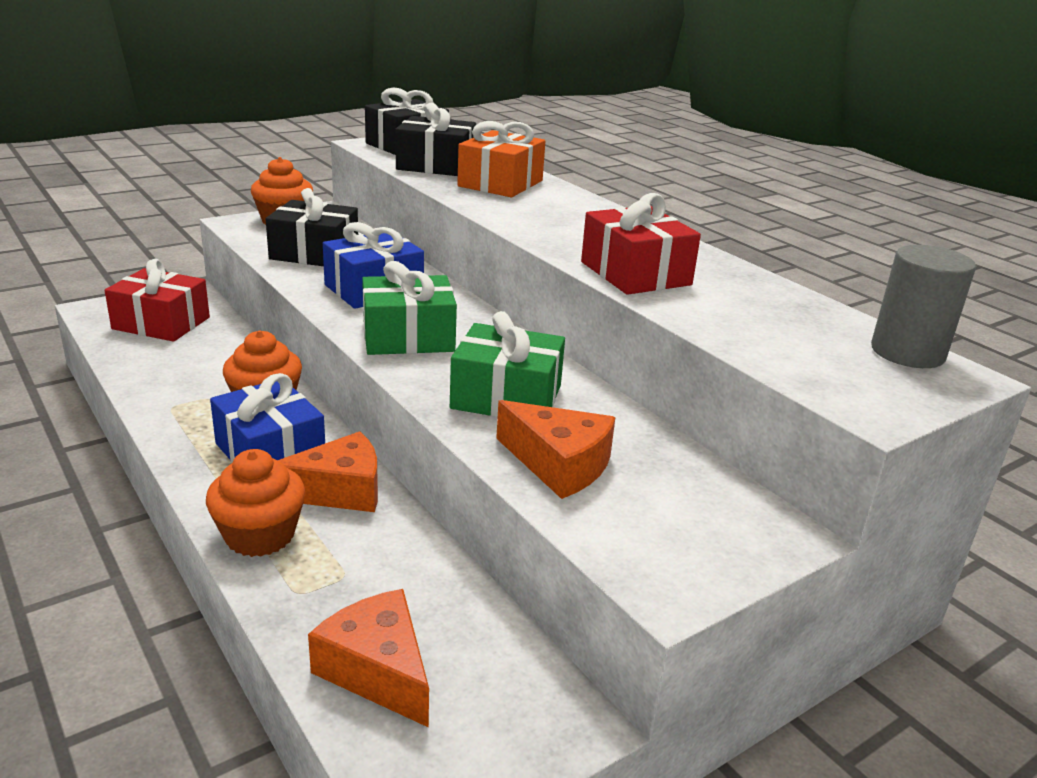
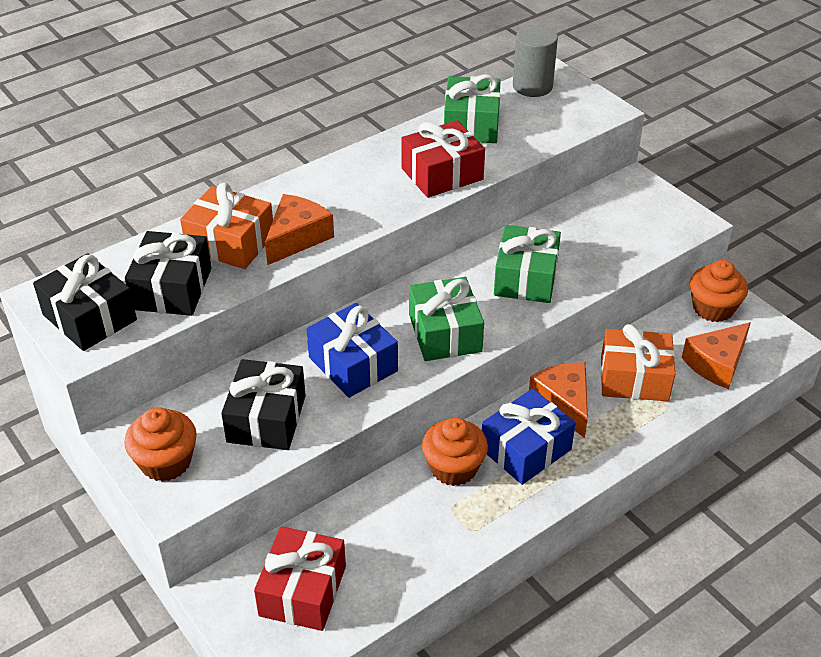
camera: 90 degrees left, 15 degrees up
(260, 535) = (624, 434): orange cupcake -> orange cupcake (713, 308)
(368, 563) = (634, 378): none -> orange gift
(559, 464) = (600, 255): orange cheese -> orange cheese (297, 238)
(765, 299) = (471, 125): none -> green gift

